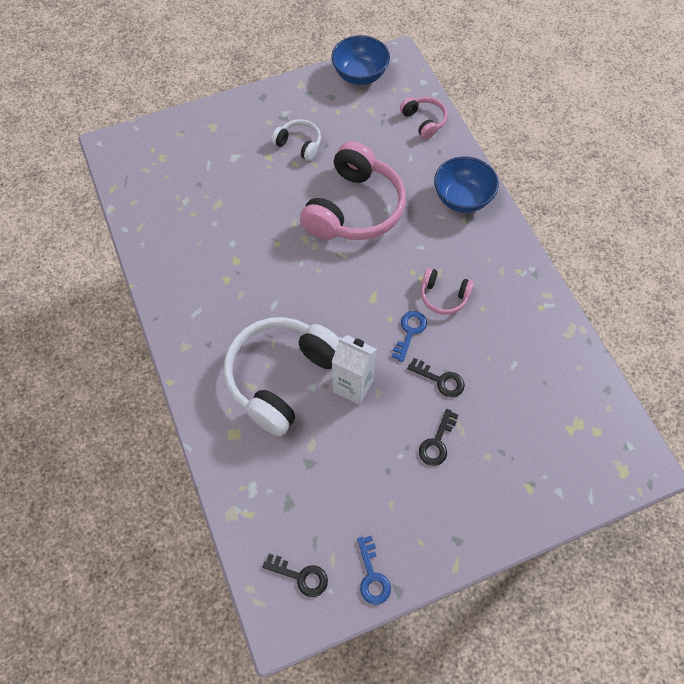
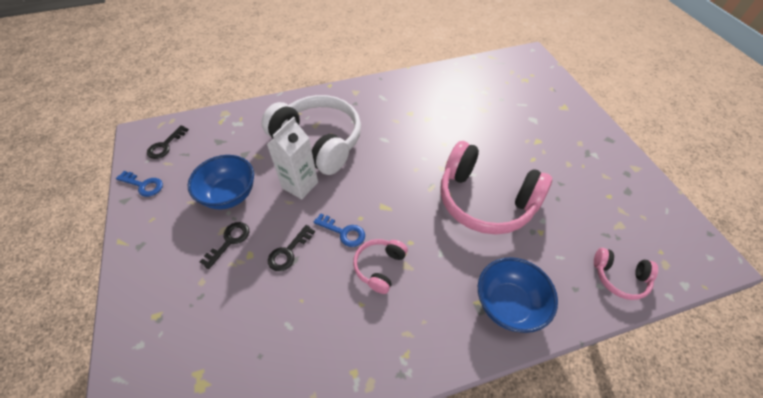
camera: 95 degrees right, 10 degrees down
(299, 144) = (557, 163): white headphones -> none
(360, 75) = (669, 219): blue bowl -> blue bowl (229, 195)
(372, 576) = (143, 185): blue key -> blue key turned 150 degrees counterclockwise
(424, 121) = (619, 278): pink headphones -> pink headphones turned 45 degrees clockwise
(437, 442) = (229, 241): black key -> black key turned 90 degrees clockwise

